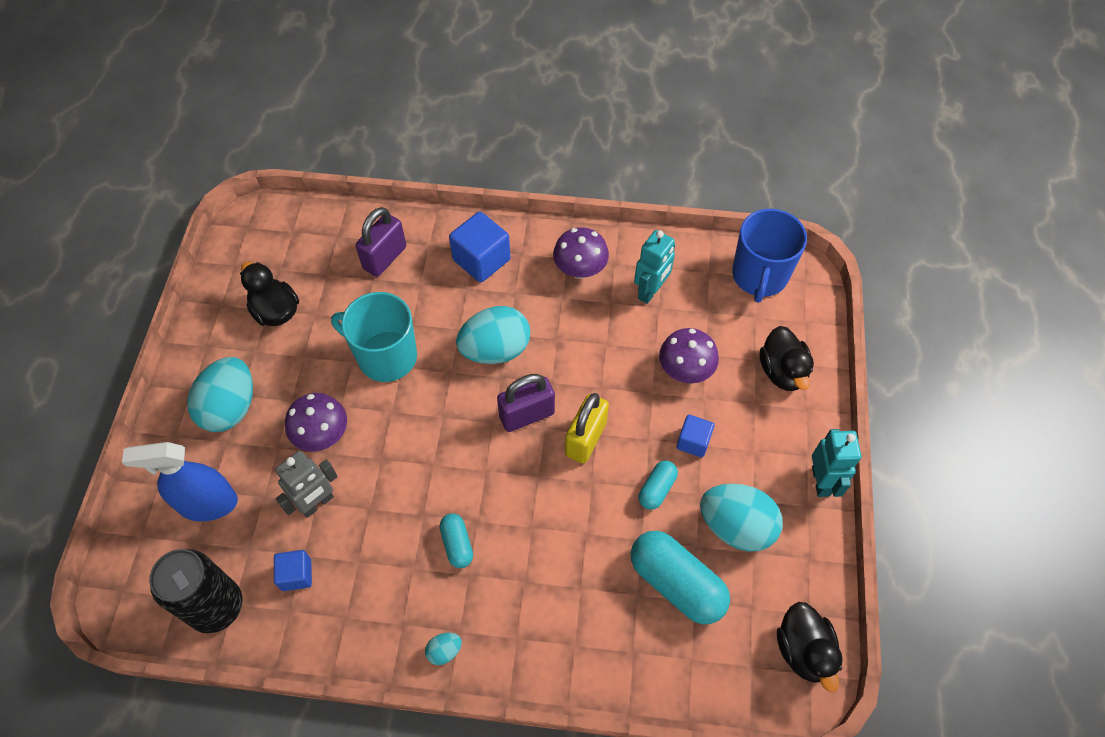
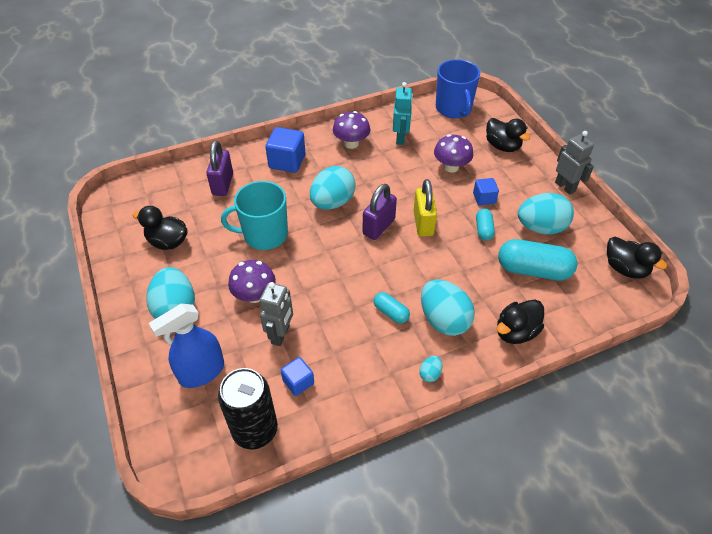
camera: 30 degrees left, 10 degrees down
(512, 590) = (444, 320): none -> turquoise egg
(586, 656) = (515, 332): none -> black duck
(821, 481) = (565, 187): turquoise robot -> grey robot

